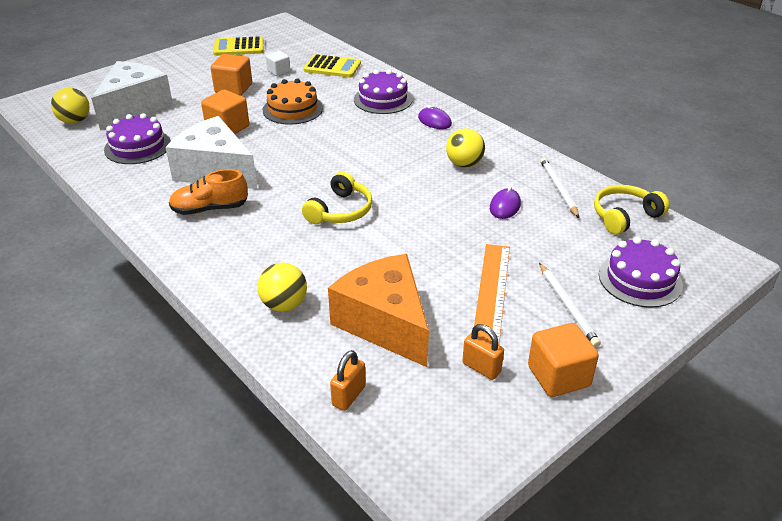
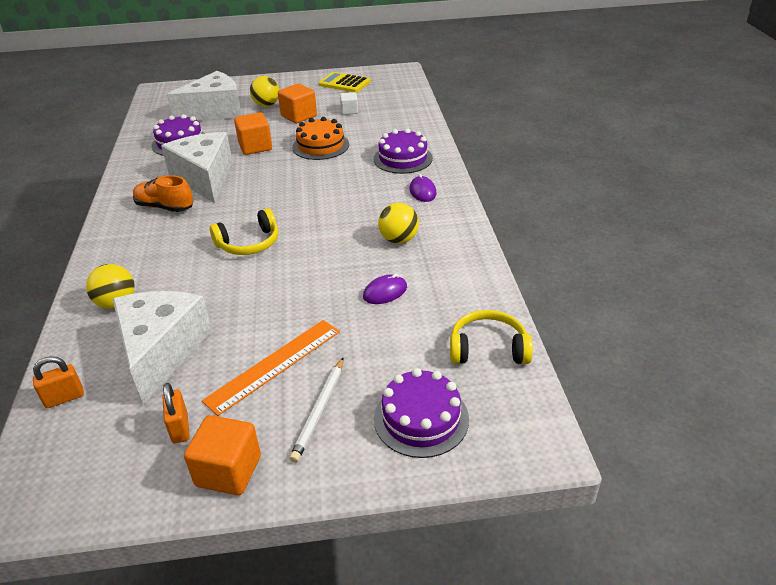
camera: 35 degrees right, 0 degrees up
(75, 121) = (166, 111): yellow ball -> yellow ball (266, 105)
(332, 67) = (396, 118): yellow calculator -> none
(385, 323) = (162, 352): orange cheese -> white cheese
(558, 189) = (456, 295): white pencil -> none

